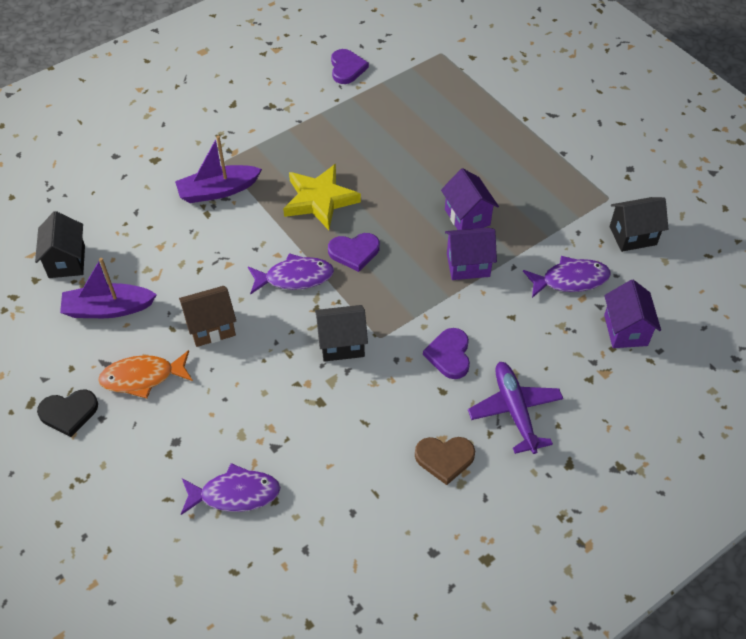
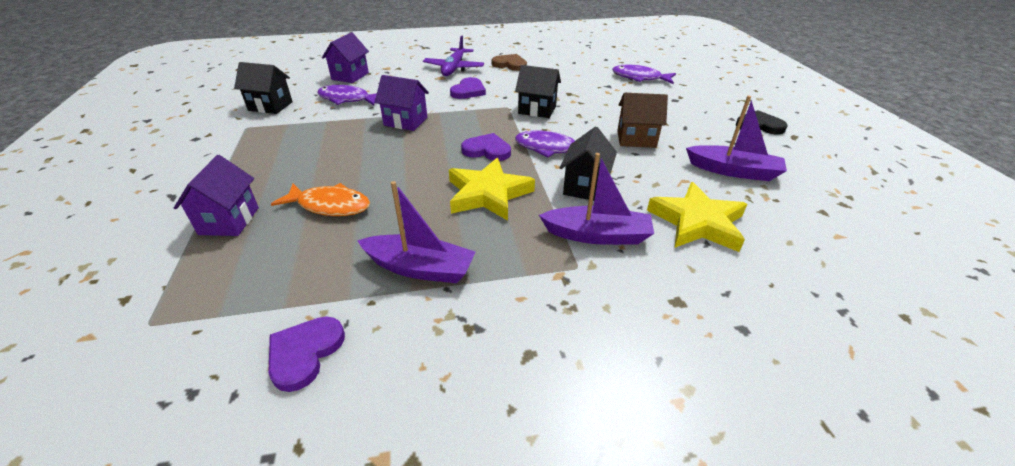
camera: 155 degrees left, 15 degrees down
(67, 261) = (789, 217): black house -> black house (585, 187)
(142, 377) = (699, 128): orange fish -> orange fish (330, 205)
(143, 229) = (697, 222): none -> yellow star
(325, 126) = (420, 268): none -> purple boat
(467, 217) = (369, 146): purple house -> purple house (229, 221)

